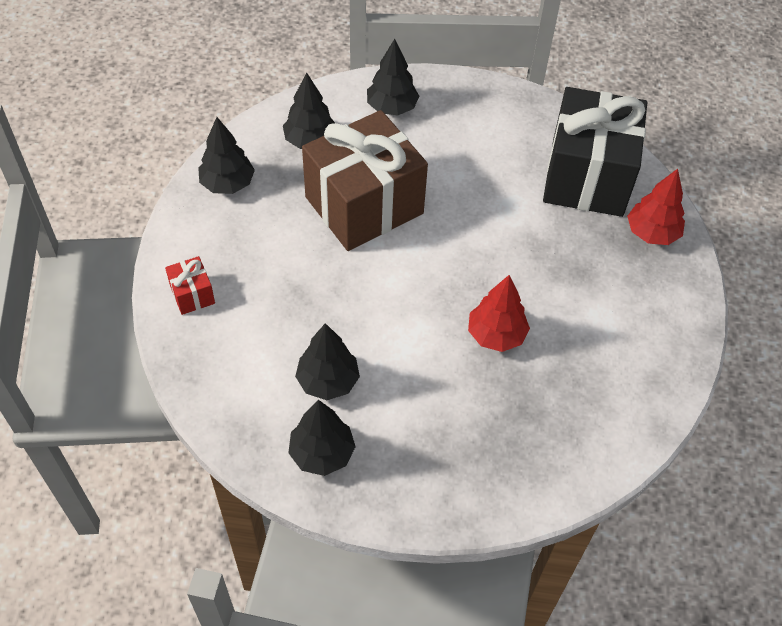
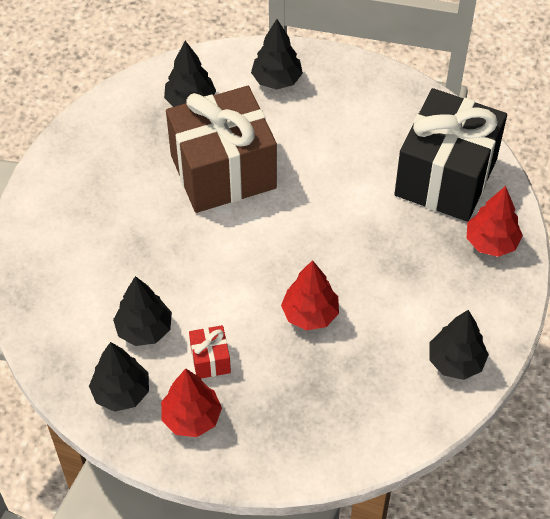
camera: 15 degrees right, 0 degrees up
(192, 294) = (45, 230): red gift -> red gift (210, 360)
(228, 184) = (103, 131): black tree -> black tree (455, 361)
(405, 466) = (191, 418): none -> red tree

